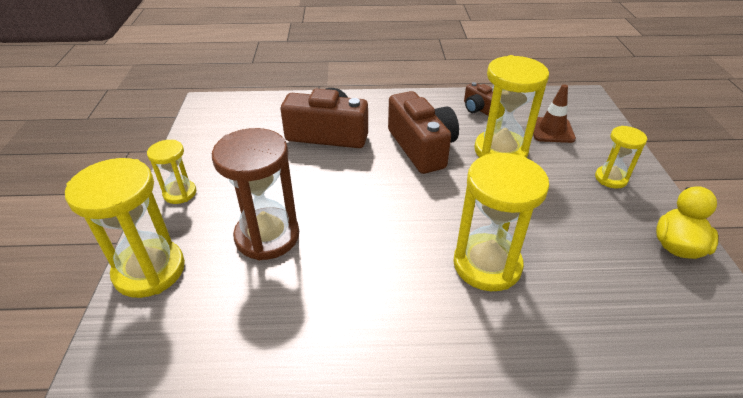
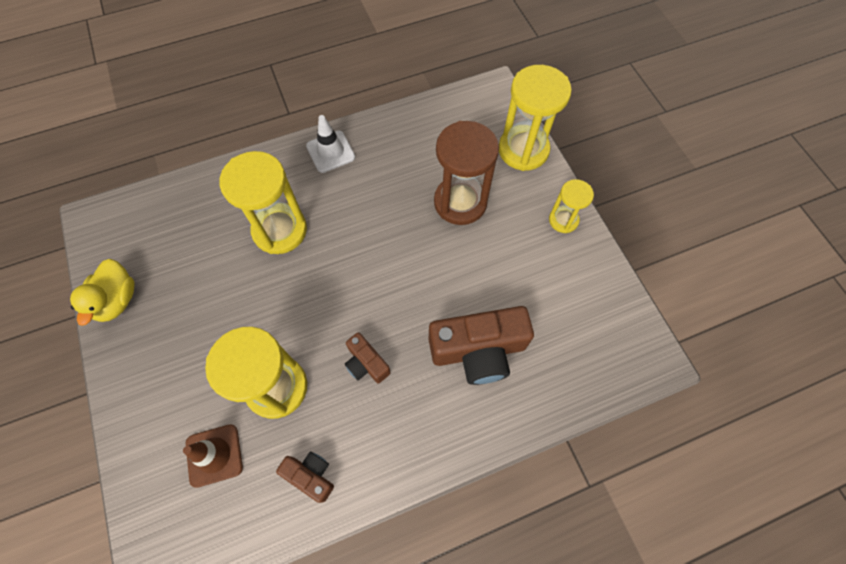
camera: 160 degrees right, 25 degrees up
(398, 348) = (330, 152): none -> white traffic cone
(421, 147) = (366, 363): brown camera -> brown camera, size x0.51
(611, 178) = (157, 378): yellow hourglass -> none

